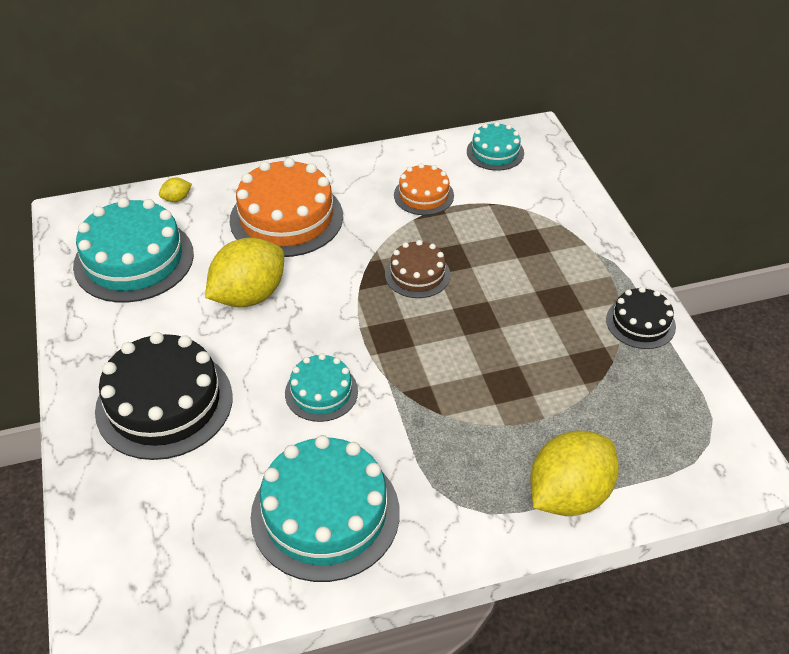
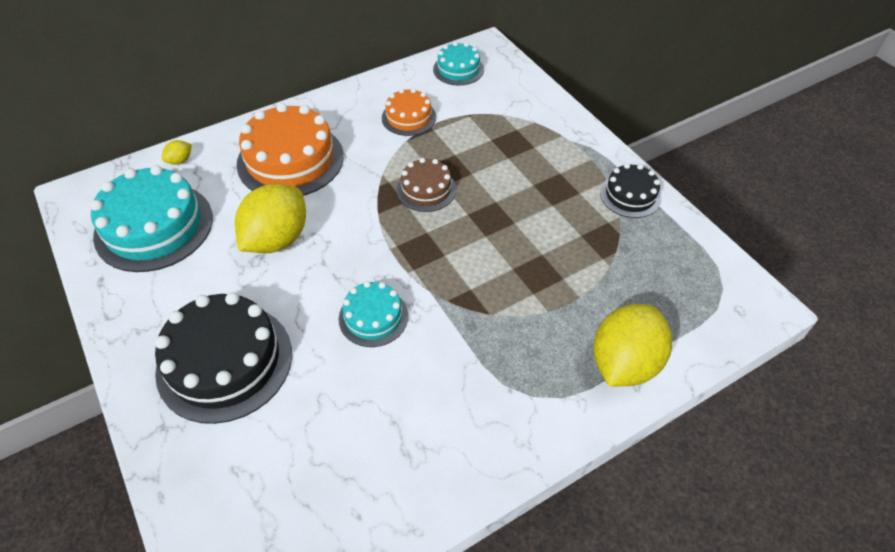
camera: 15 degrees left, 5 degrees up
(325, 513) = (413, 435): turquoise cake -> none

